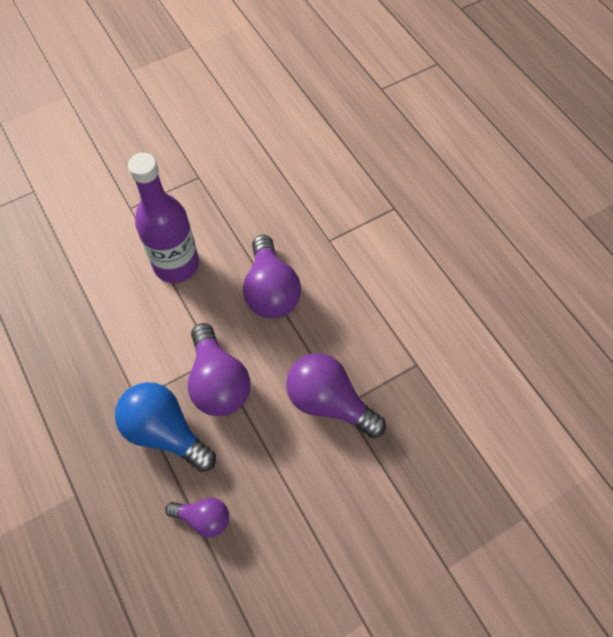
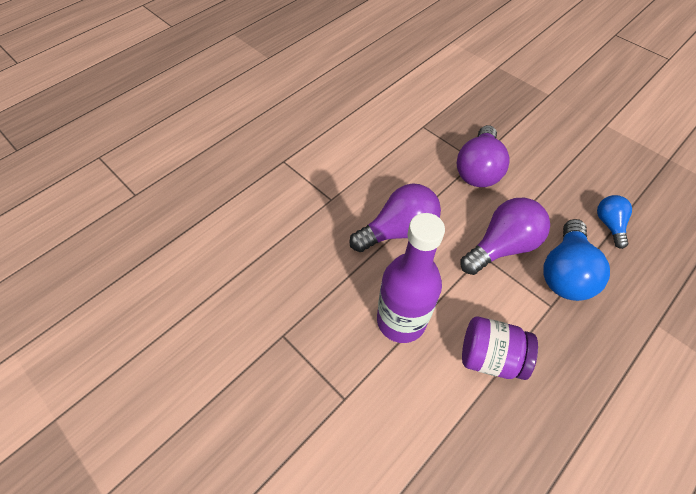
camera: 105 degrees left, 5 degrees down
(115, 323) = (490, 356): none -> purple jar
(203, 518) = (609, 224): purple light bulb -> blue light bulb

